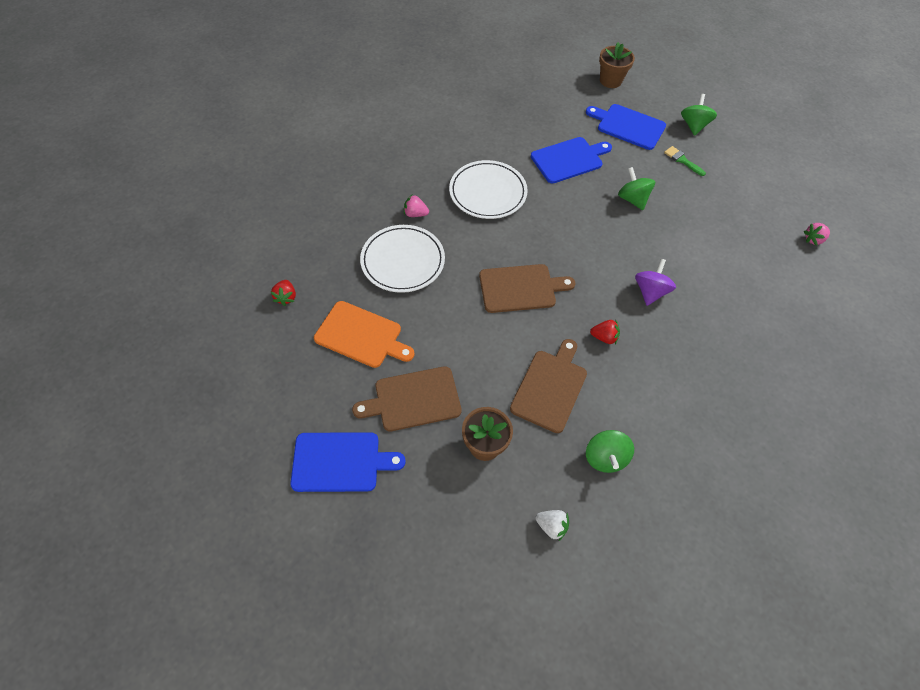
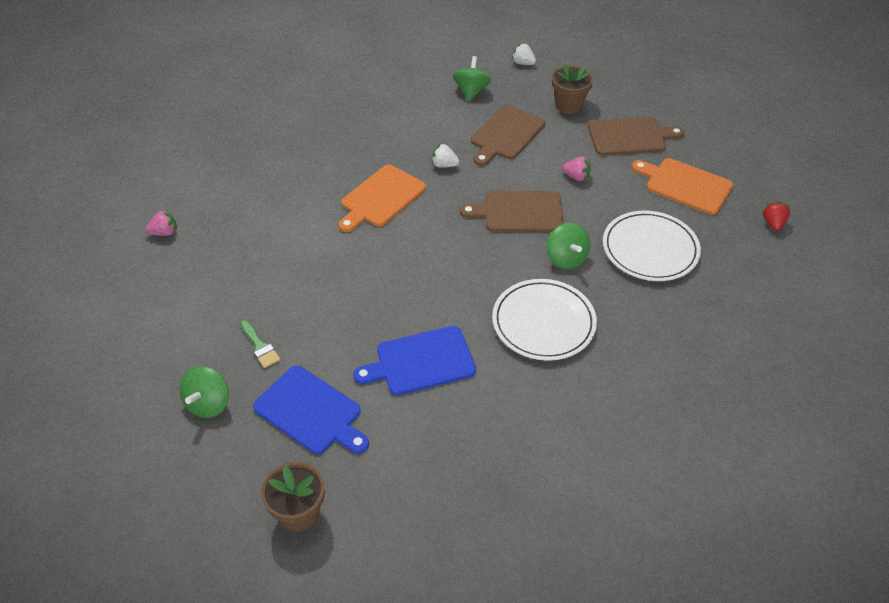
camera: 170 degrees left, 10 degrees down
(340, 462) = (687, 105): blue cutting board -> none
(415, 214) = (638, 302): pink strawberry -> pink strawberry (576, 177)
(604, 337) = (444, 165): red strawberry -> white strawberry
(632, 199) = (355, 297): green spinning top -> green spinning top (566, 258)
(650, 292) = (381, 198): purple spinning top -> orange cutting board

